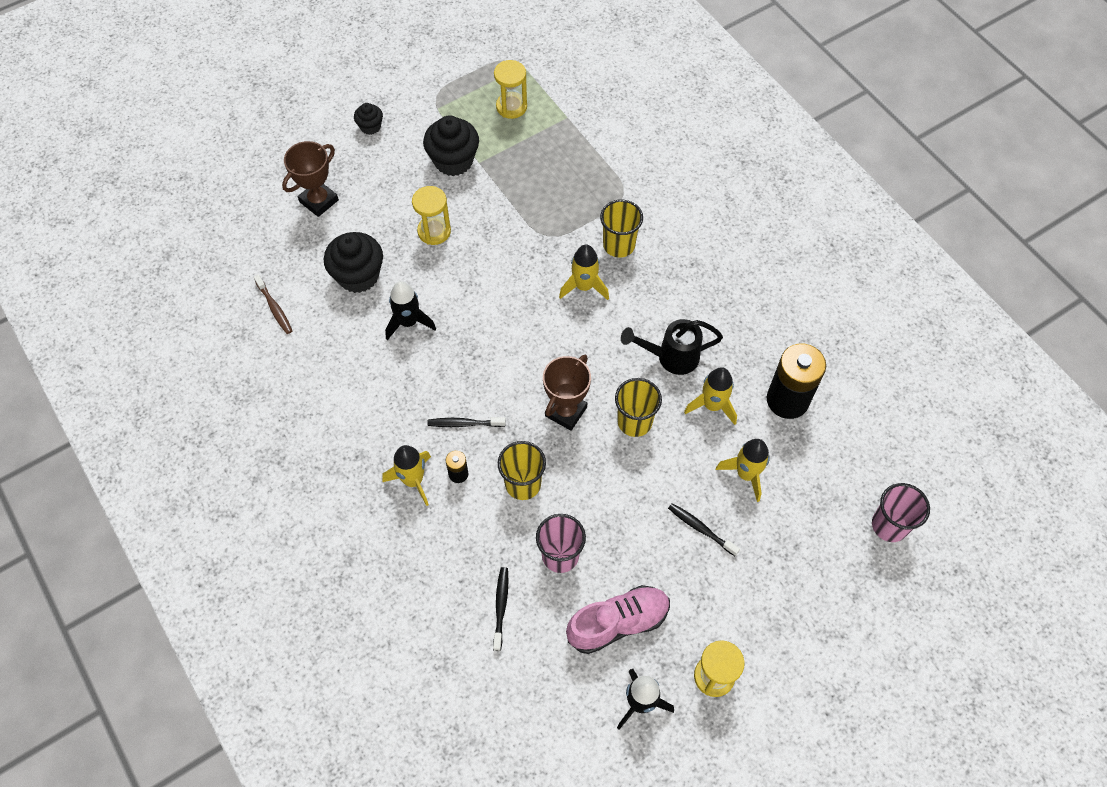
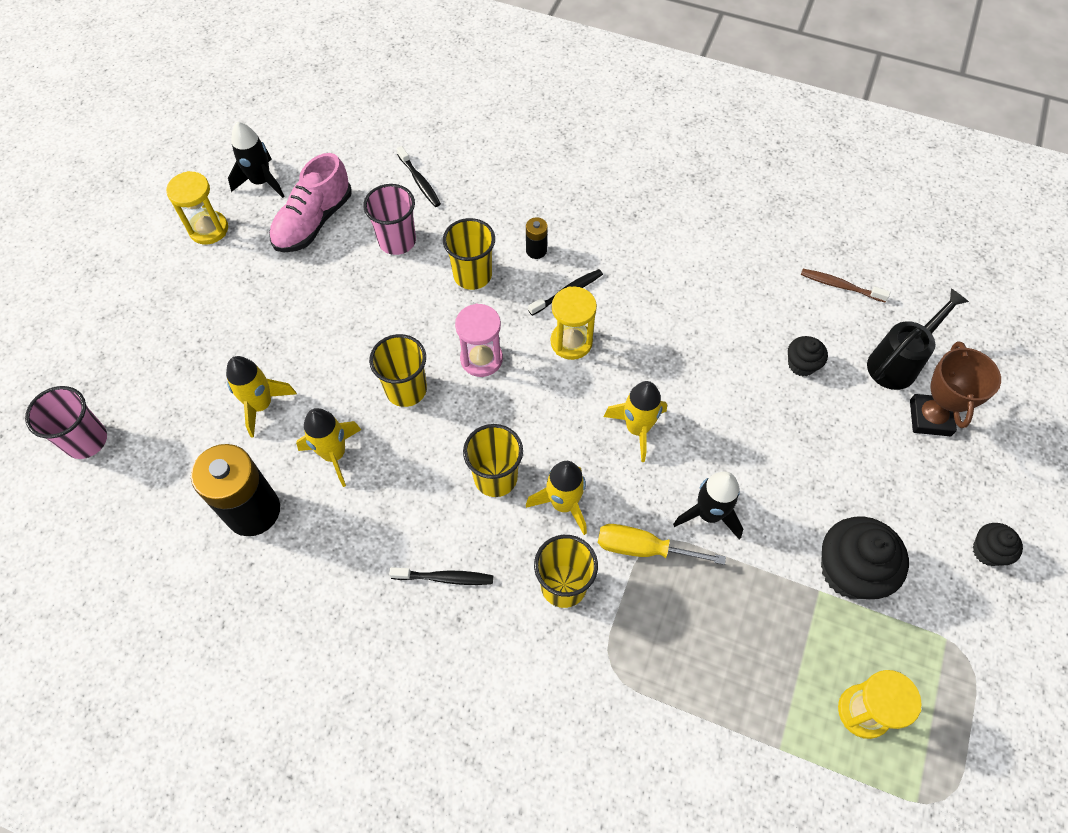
camera: 145 degrees right, 0 degrees up
(358, 276) = (801, 364): black cupcake -> black cupcake, size x0.54
(408, 322) = (706, 350): black rocket -> black rocket (709, 514)
(413, 480) = (570, 224): yellow rocket -> yellow rocket (637, 429)
(434, 231) = (779, 463): yellow hourglass -> yellow hourglass (571, 342)
(557, 236) = (643, 548): none -> yellow screwdriver
(566, 411) = (481, 359): brown trophy -> pink hourglass
(614, 326) = (495, 477): none -> yellow cup
(670, 357) = (411, 480): black watering can -> black watering can (898, 362)
(700, 529) = (281, 331): black toothbrush -> black toothbrush (445, 578)

